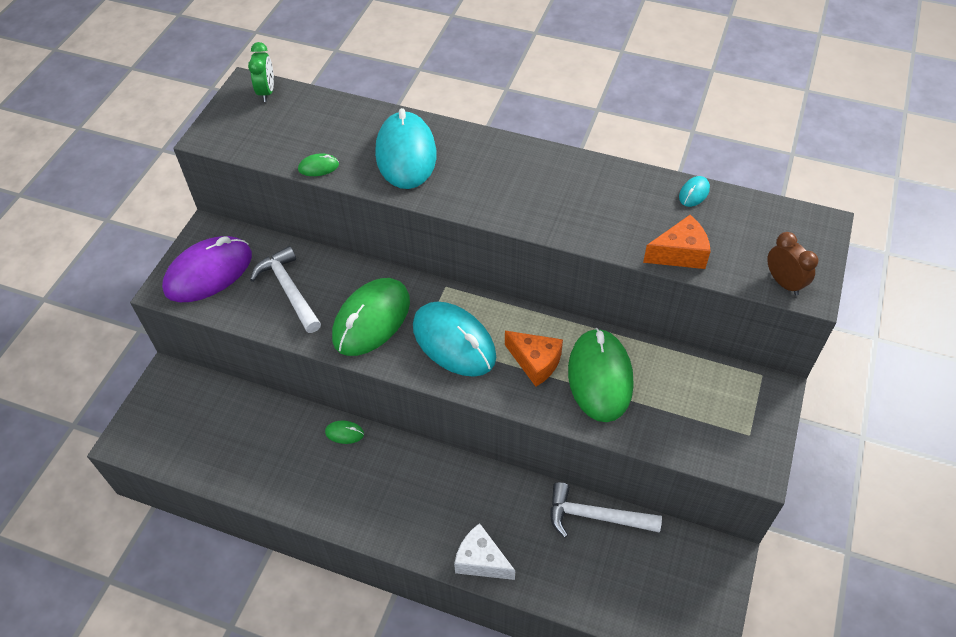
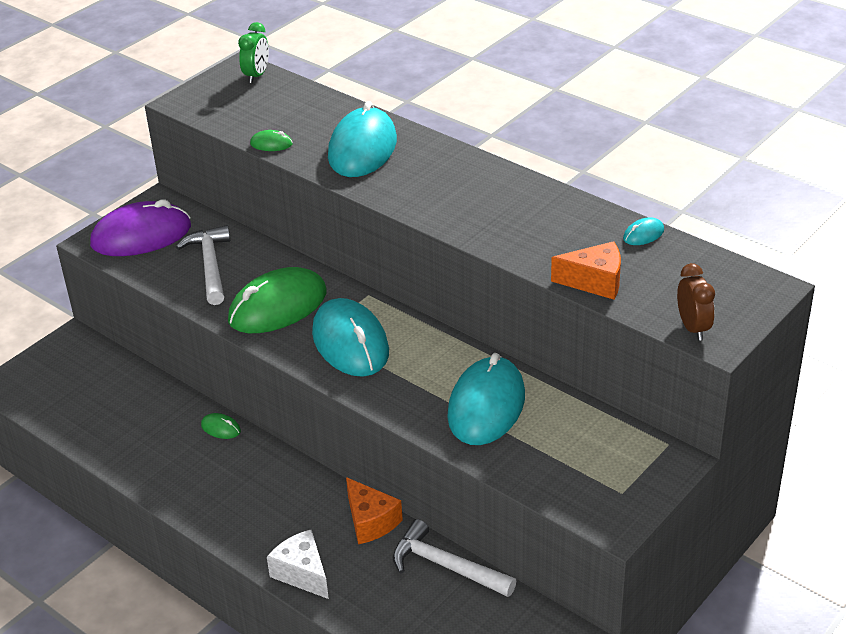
camera: 20 degrees right, 15 degrees down
(535, 362) = (425, 378): orange cheese -> orange cheese (370, 521)
(600, 377) = (486, 406): green mouse -> turquoise mouse

